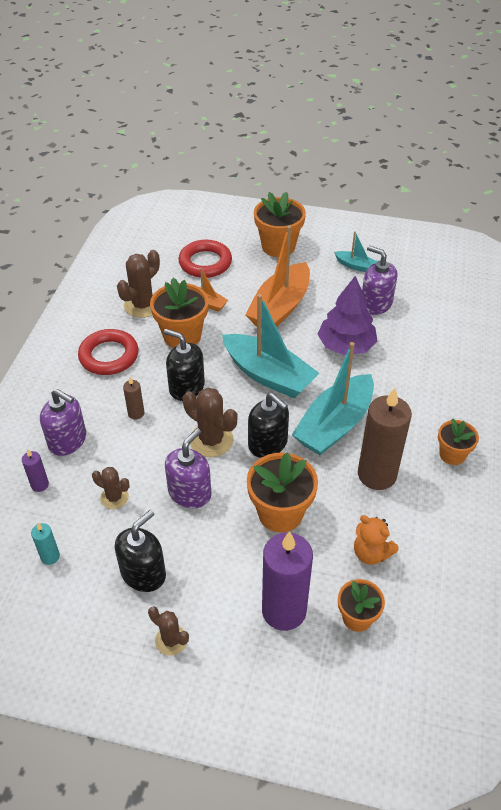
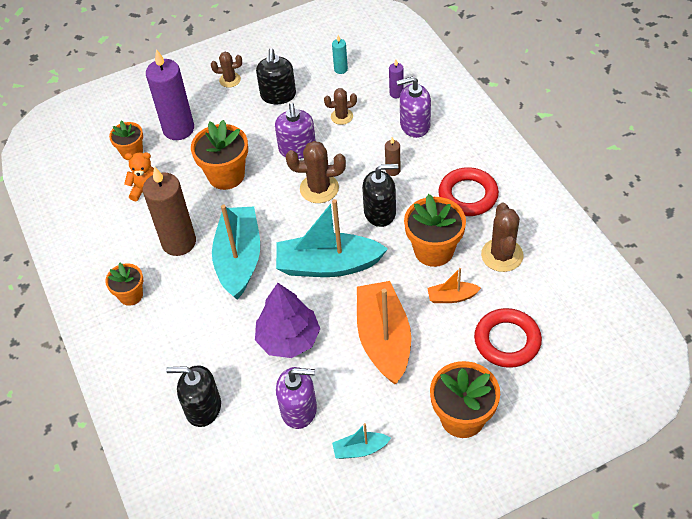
camera: 145 degrees right, 5 degrees up
(268, 443) = (276, 212): black soap dispenser -> black soap dispenser (203, 408)

